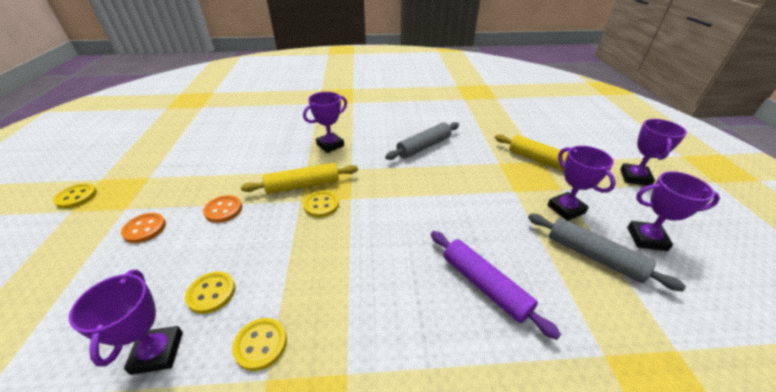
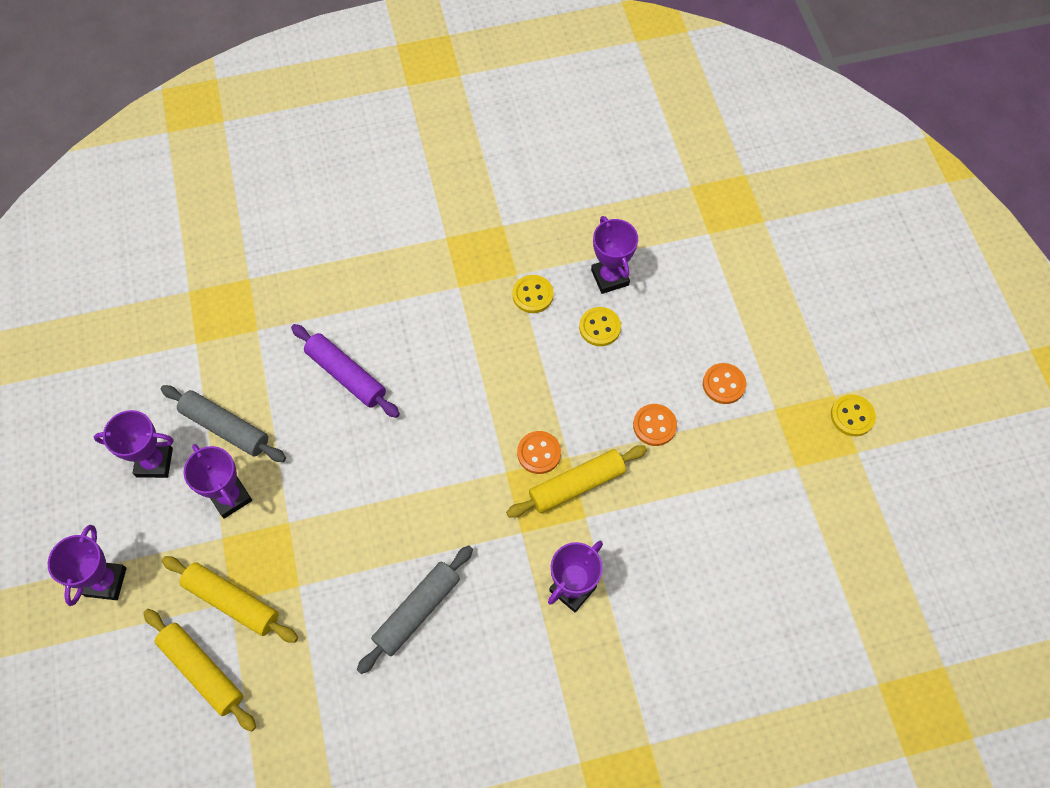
camera: 170 degrees right, 25 degrees up
(321, 205) = (539, 453): yellow button -> orange button
(547, 140) = (202, 671): none -> yellow rolling pin

